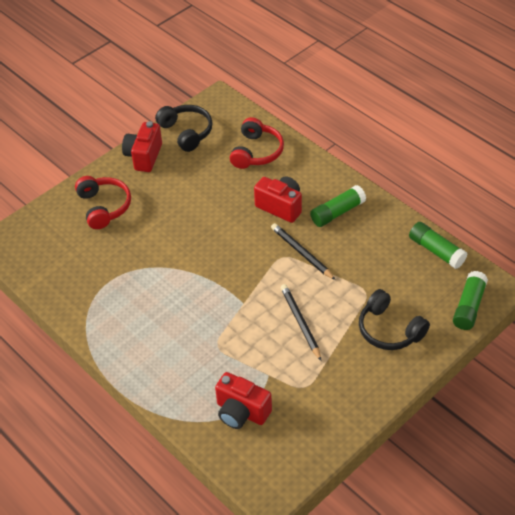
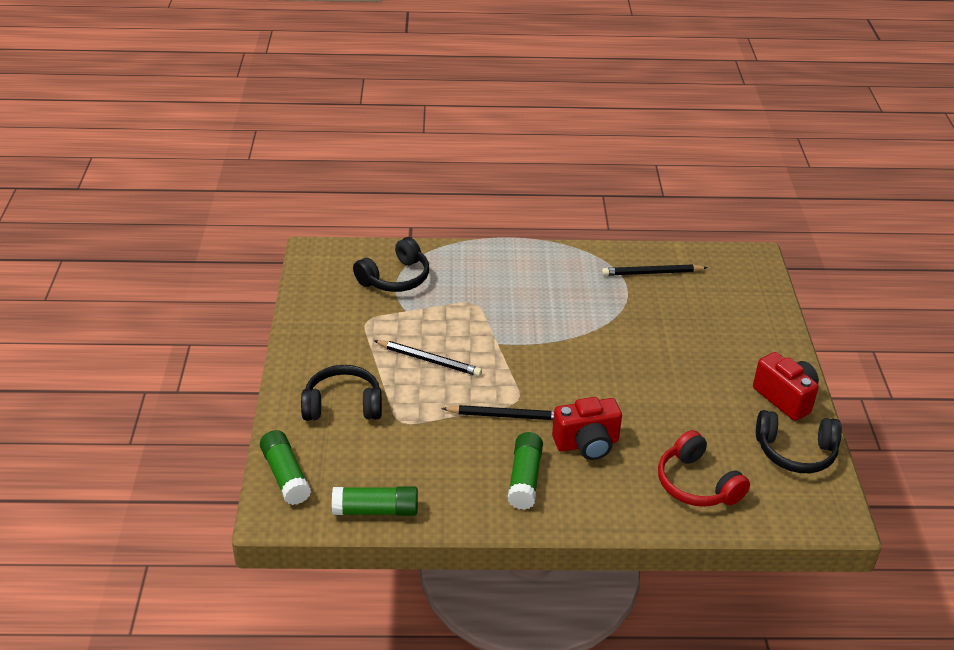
camera: 130 degrees right, 10 degrees down
(76, 280) = (651, 273): none -> black pencil
(104, 207) = (733, 333): red headphones -> none
(241, 412) = (395, 278): red camera -> black headphones

